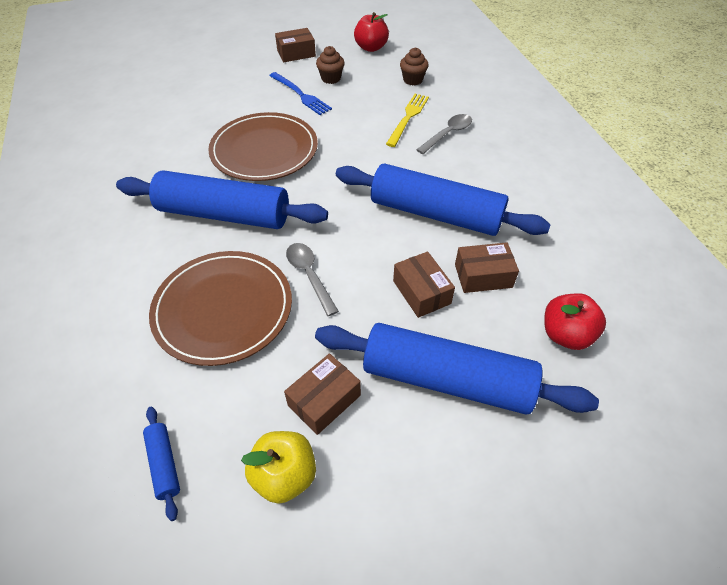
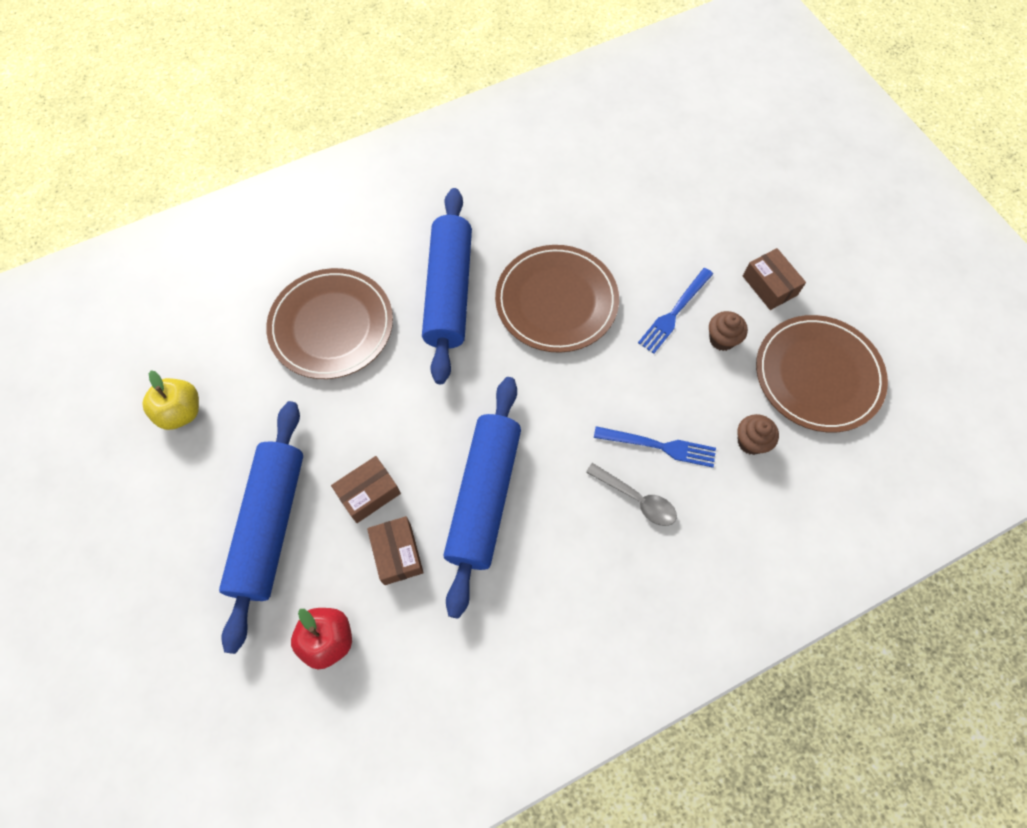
camera: 80 degrees right, 15 degrees up
(164, 464) = (189, 329): blue rolling pin -> none
(309, 275) = (378, 387): grey spoon -> none
(324, 400) = (245, 427): brown box -> none
(371, 48) = (818, 375): red apple -> brown plate
(408, 118) = (659, 446): yellow fork -> blue fork

